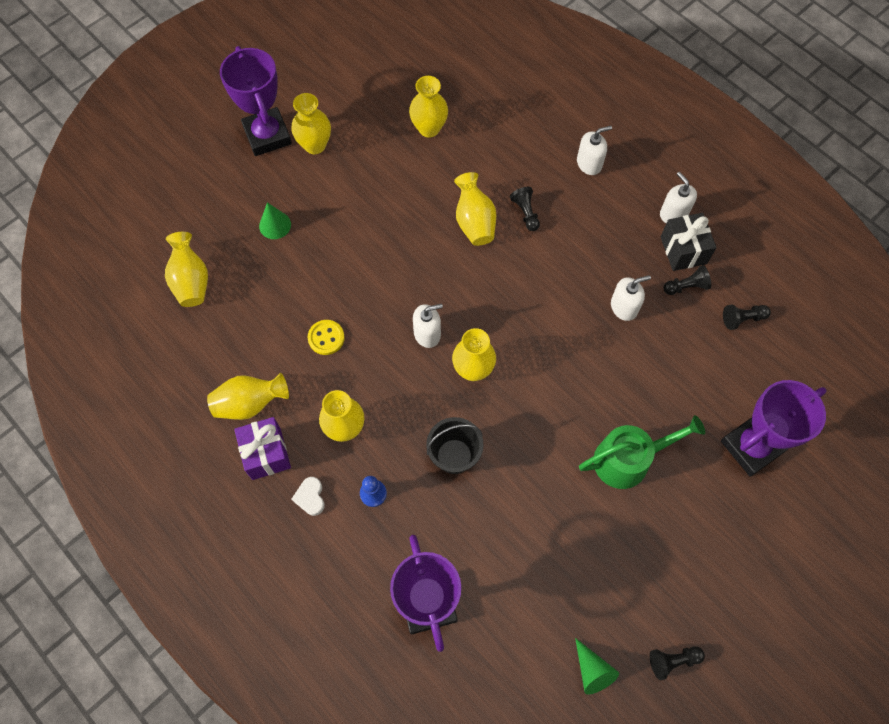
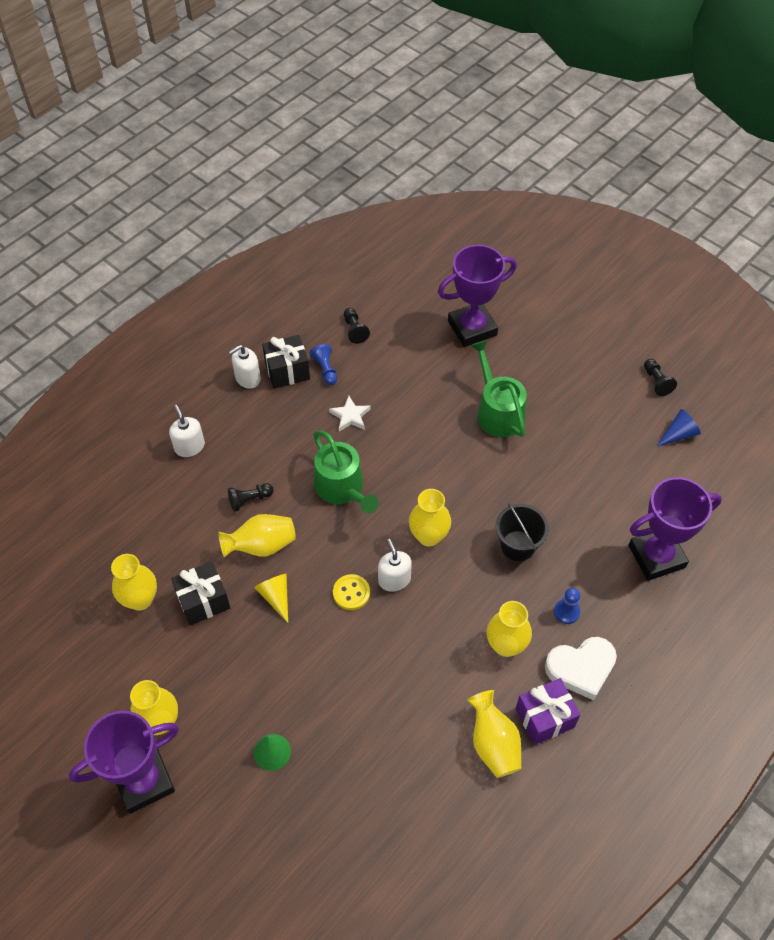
camera: 95 degrees left, 10 degrees down
(191, 281) = (351, 838): yellow vase -> none
(310, 497) = (581, 668): white heart -> white heart, size x1.89
(326, 338) = (409, 676): yellow button -> yellow button (351, 593)
(419, 232) = (276, 597): none -> yellow cone
(422, 175) = (203, 601): none -> black gift
(534, 294) = (342, 488): none -> green watering can
(592, 671) = (678, 434): green cone -> blue cone
(624, 307) = (350, 416): white soap dispenser -> white star
(686, 286) = (325, 369): black pawn -> blue pawn
(751, 447) = (472, 328): purple trophy -> purple trophy turned 75 degrees counterclockwise

